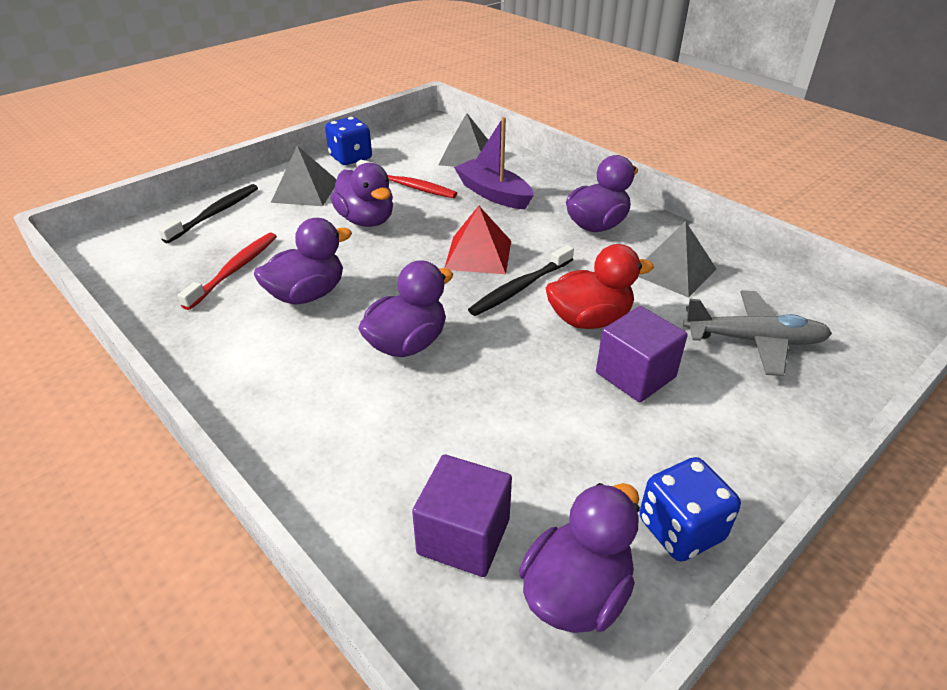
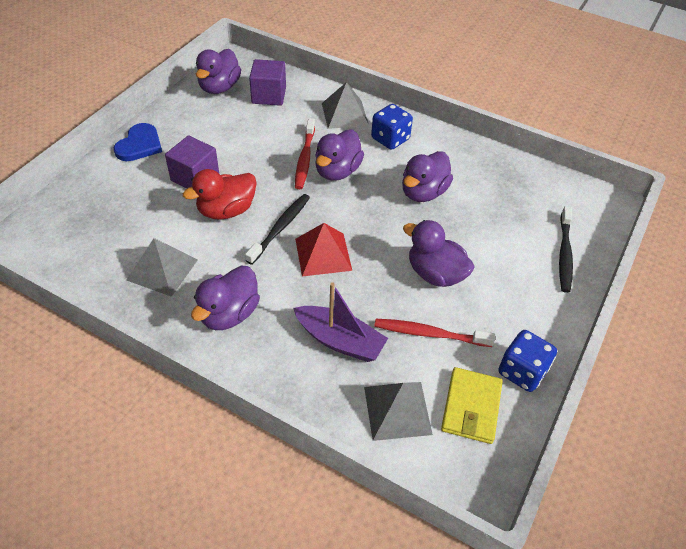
camera: 160 degrees right, 10 degrees up
(235, 270) = (490, 202): red toothbrush -> red toothbrush (304, 159)
(305, 191) = (519, 301): grey pyramid -> grey pyramid (344, 114)
(408, 150) = (471, 407): none -> yellow wallet
(680, 529) = (176, 112): blue dice -> blue dice (390, 139)
(744, 458) = (139, 145): none -> blue heart
(754, 340) = (113, 216): grey plane -> none

